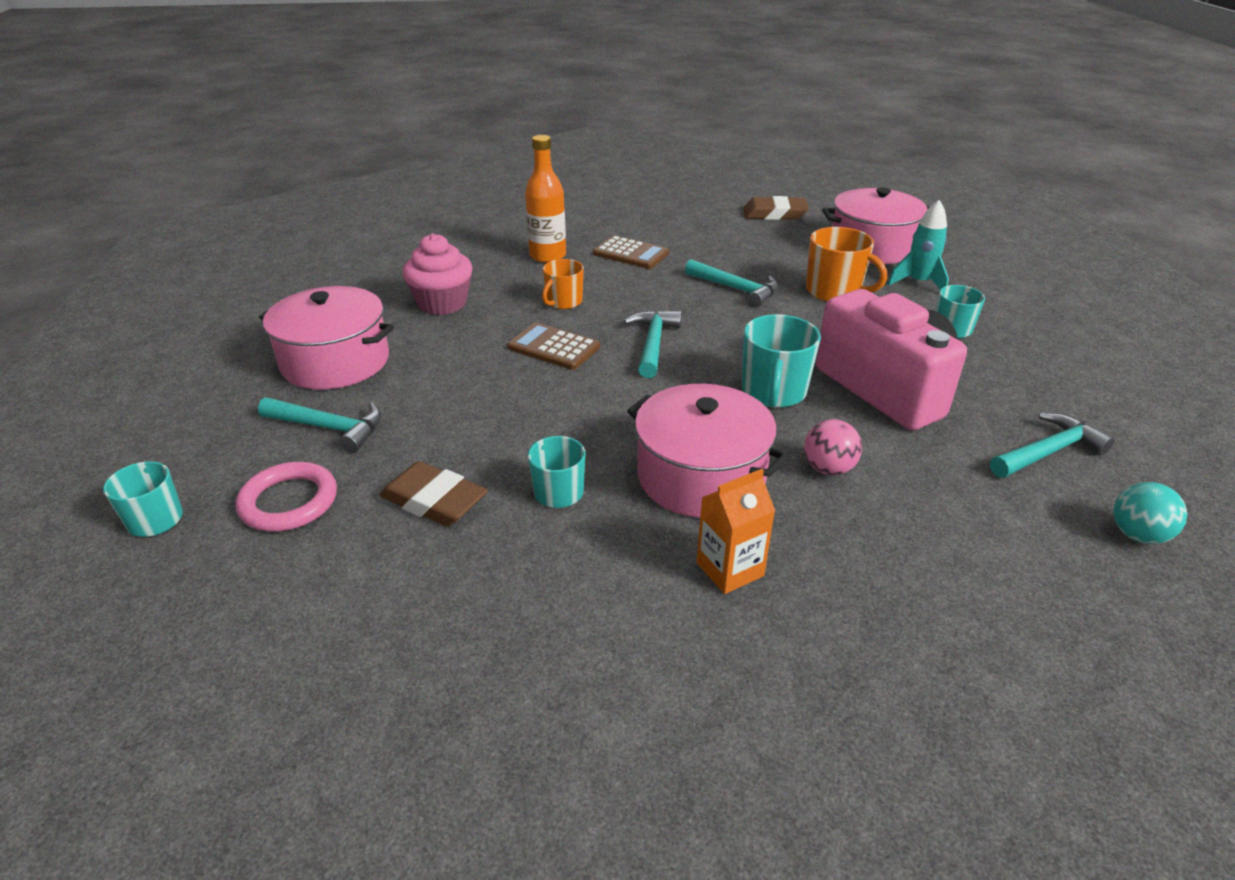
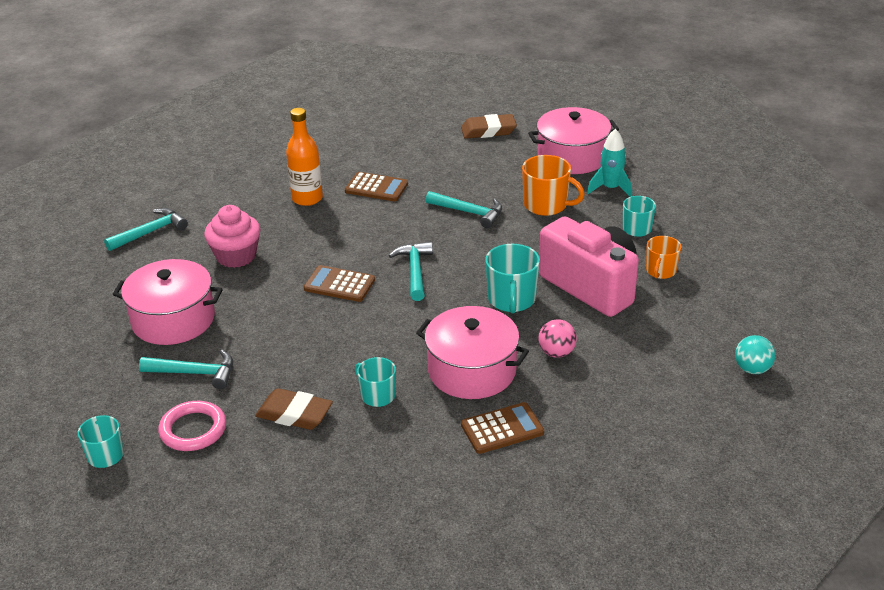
camera: 10 degrees left, 0 degrees up
(563, 302) = (334, 242): orange mug -> orange mug (660, 271)
(730, 569) = (502, 429): orange carton -> brown calculator
(1048, 452) = (701, 320): turquoise hammer -> turquoise hammer (150, 232)

